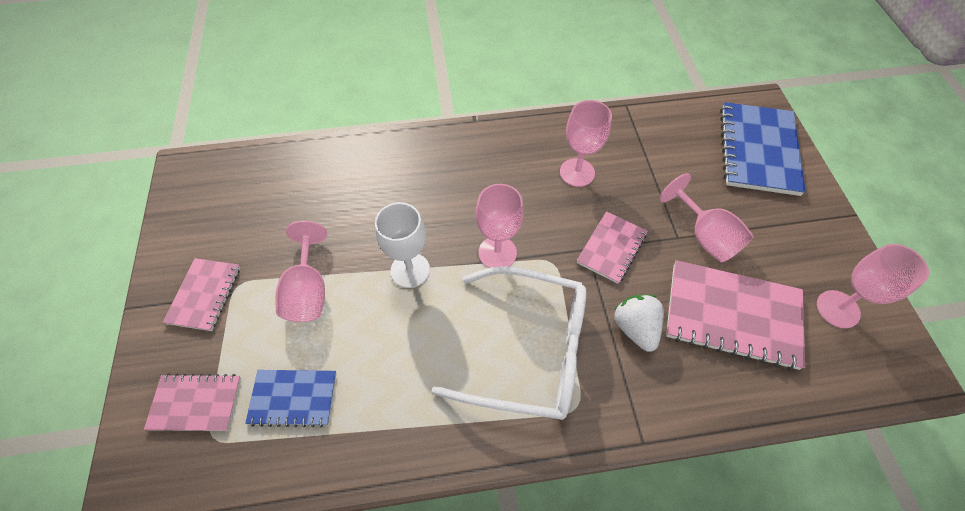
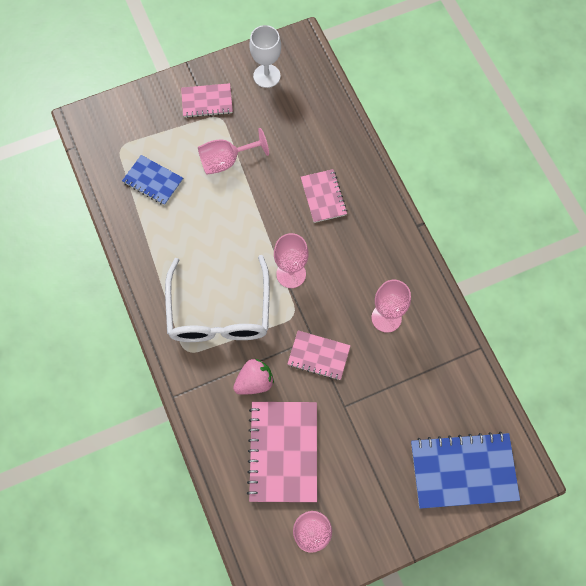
camera: 75 degrees right, 10 degrees up
(196, 403) = (137, 130): pink notebook -> pink notebook (323, 197)
(293, 398) = (153, 181): blue notebook -> blue notebook turned 45 degrees counterclockwise
(410, 270) = (259, 219): white goblet -> white goblet (266, 76)
(635, 328) = (254, 382): white strawberry -> pink strawberry
(704, 236) = (351, 427): pink goblet -> none

